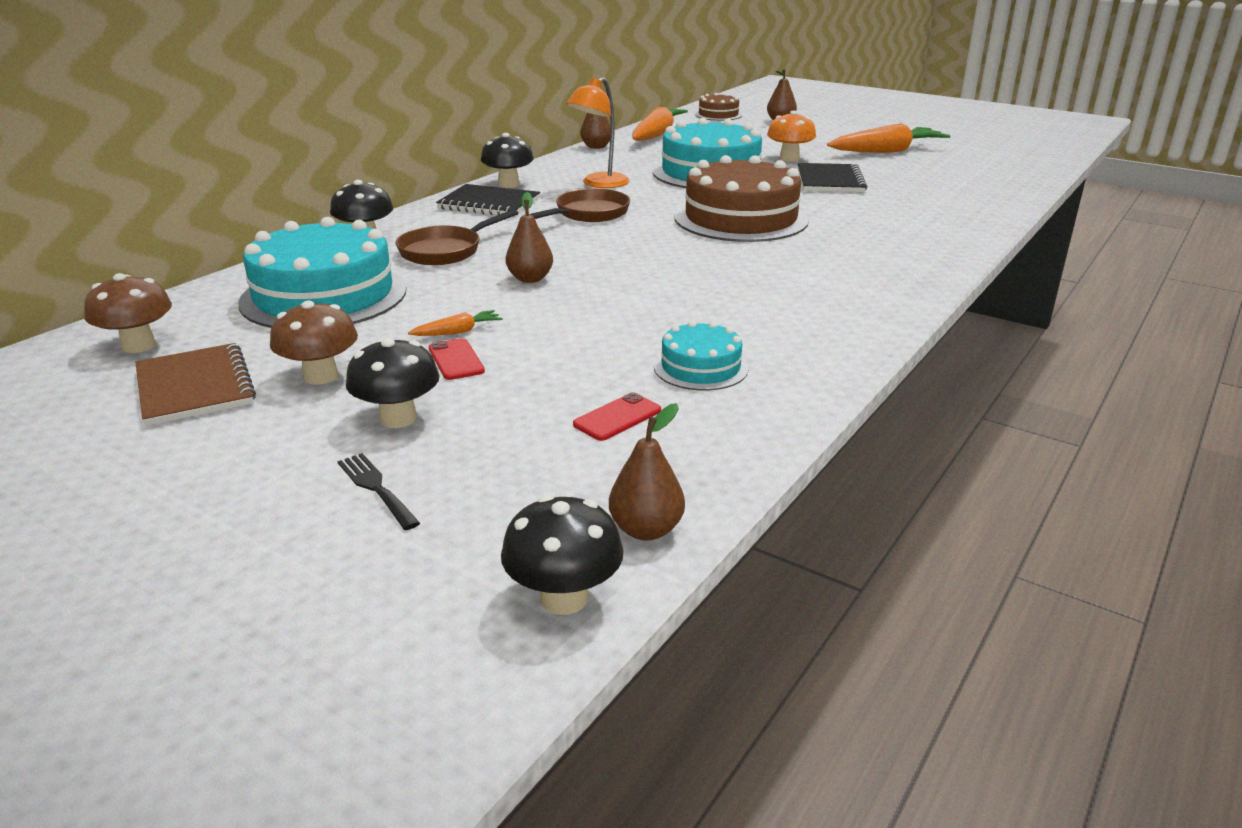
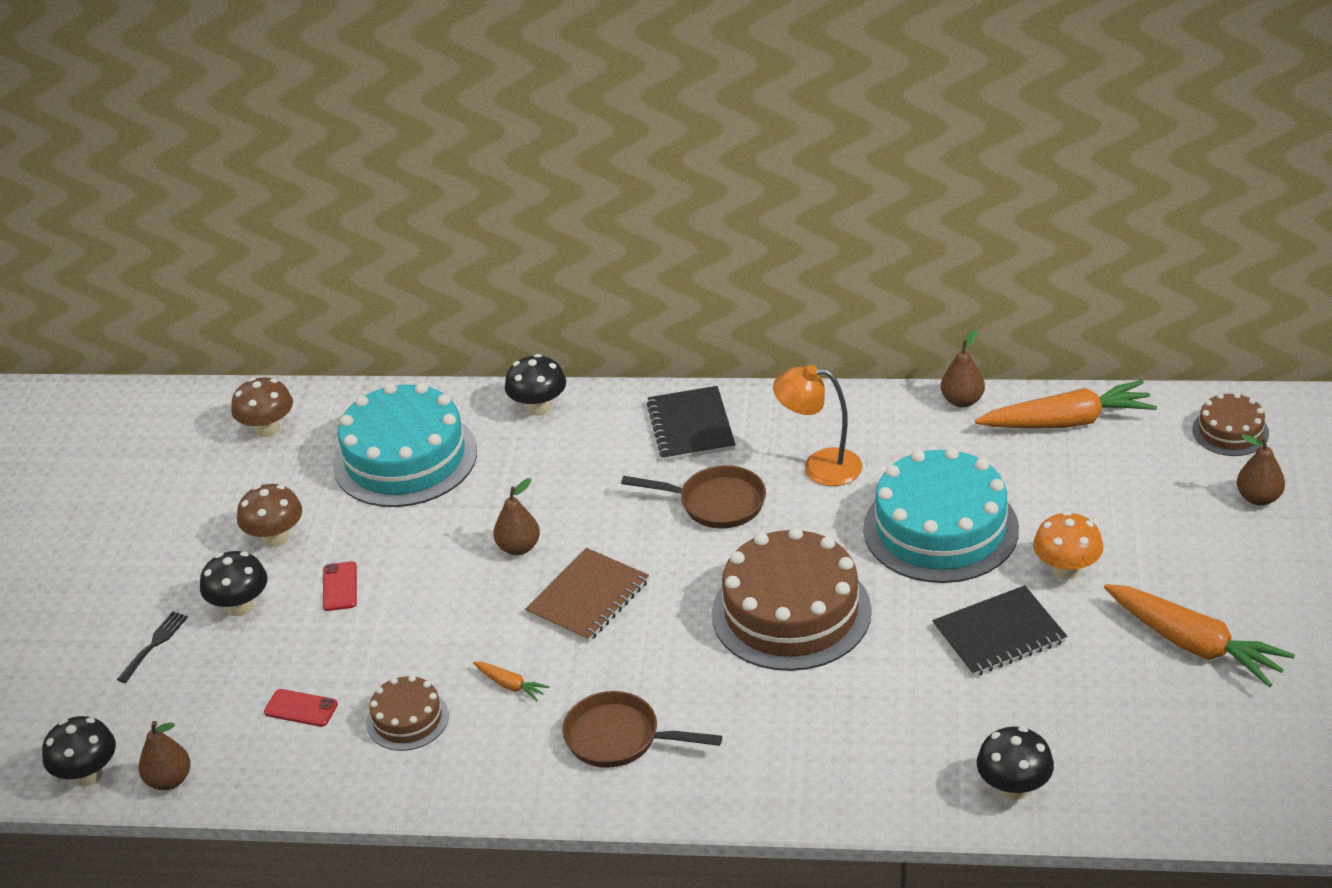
camera: 65 degrees right, 10 degrees up
(195, 387) = (227, 493): brown notebook -> brown notebook (588, 598)
(445, 251) = (545, 467): brown pan -> brown pan (619, 738)
(456, 360) = (340, 586): red phone -> red phone turned 45 degrees counterclockwise
(457, 332) = (387, 562): orange carrot -> orange carrot (510, 685)
(508, 184) = (762, 408): black mushroom -> black mushroom (1014, 788)
(700, 367) = (407, 719): turquoise cake -> brown cake

